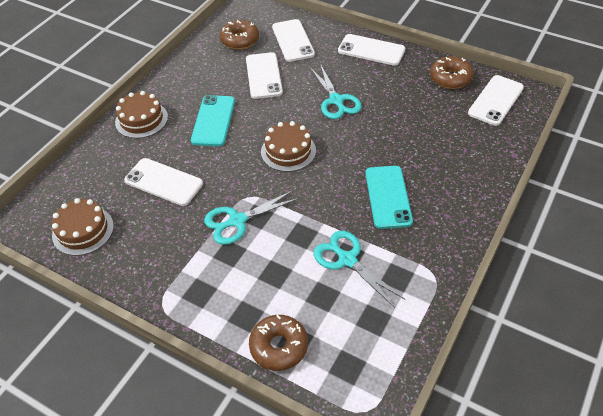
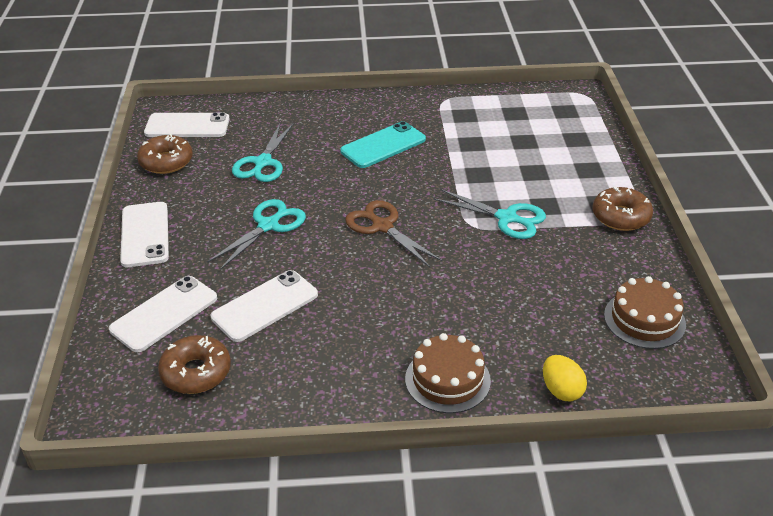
camera: 125 degrees left, 10 degrees down
(85, 158) = (561, 390): none -> yellow egg
(164, 182) = (518, 296): white phone -> none
(213, 121) = (388, 308): turquoise phone -> none
(279, 346) = (590, 144): brown donut -> brown donut (621, 216)
(288, 151) = (382, 226): brown cake -> brown scissors
(347, 259) = (476, 142): turquoise scissors -> turquoise scissors (263, 163)

